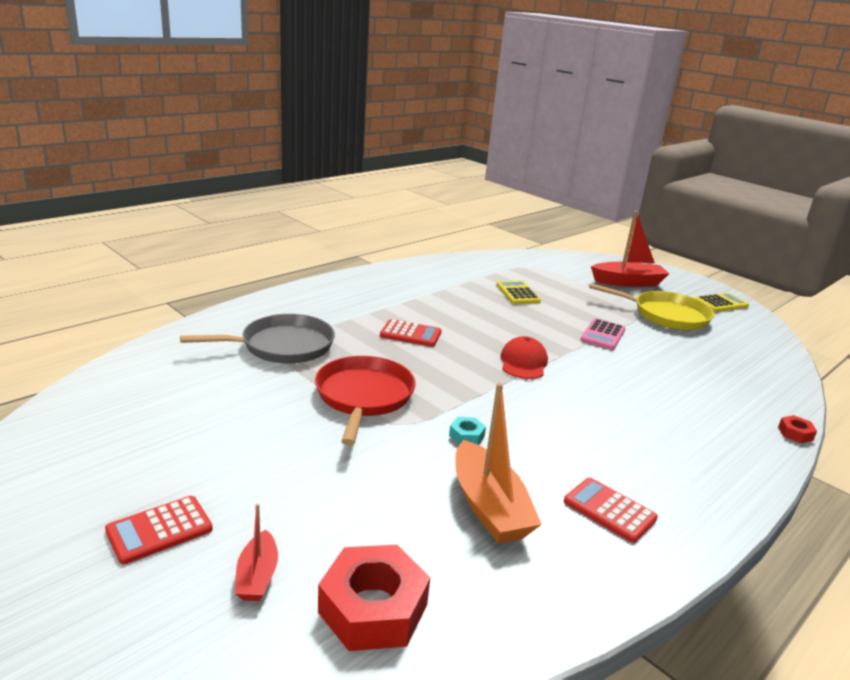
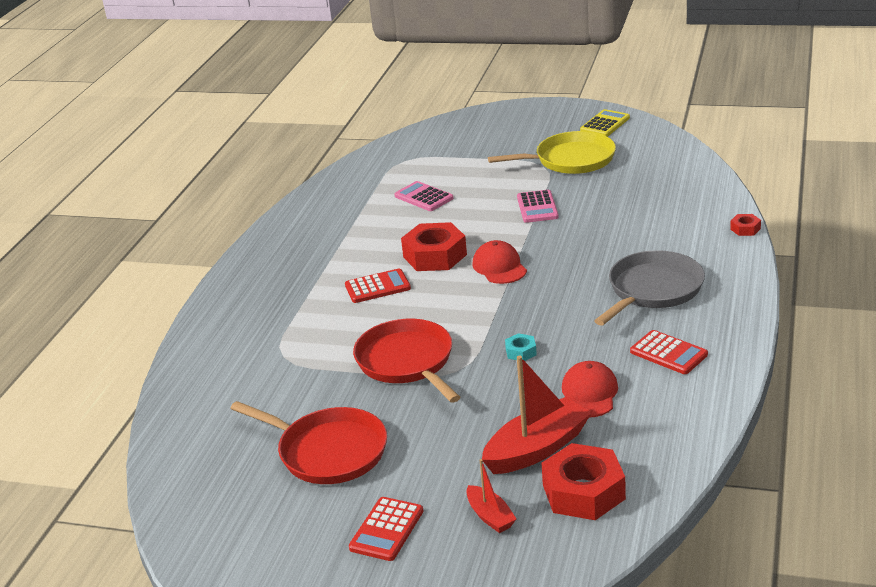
camera: 25 degrees left, 5 degrees up
(213, 433) = (328, 451): none -> red pan
(282, 346) = (281, 354): grey pan -> grey pan (653, 290)
(480, 333) = (435, 256): none -> red nut
(489, 507) = (589, 393): orange boat -> red cap
(518, 293) = (424, 197): yellow calculator -> pink calculator
(609, 510) = (668, 353): red calculator -> red calculator turned 150 degrees counterclockwise
(628, 282) = (508, 137): red boat -> red boat (537, 449)

